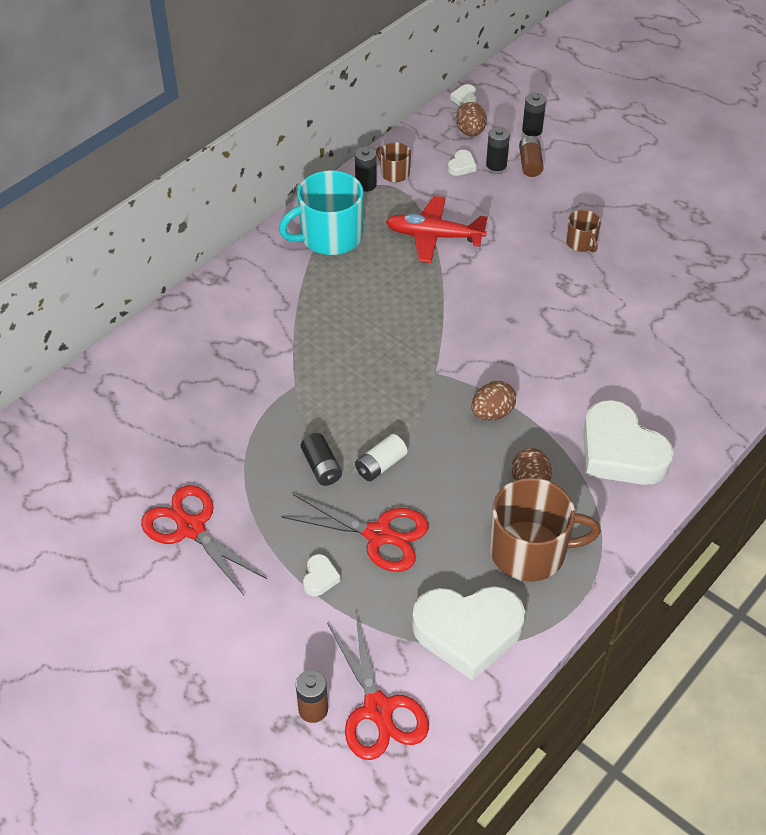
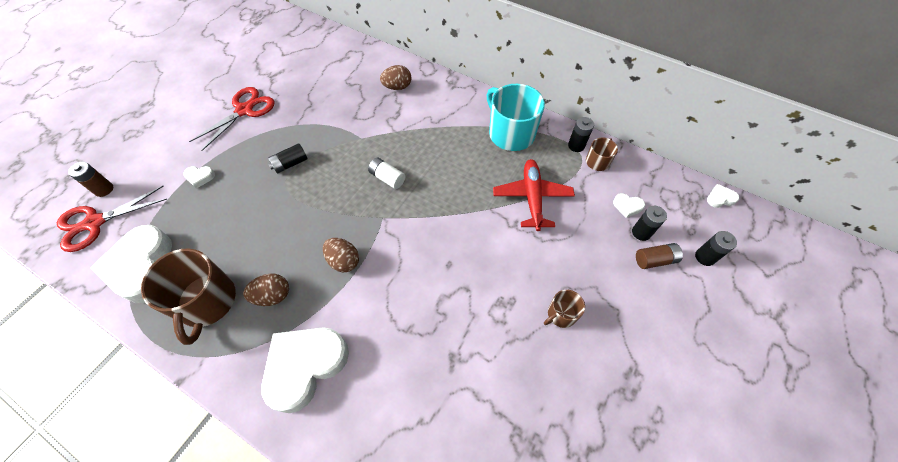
camera: 80 degrees right, 10 degrees up
(378, 535) = (231, 203): red scissors -> none
(380, 465) = (291, 196): white battery -> white battery (387, 178)
(470, 132) = (676, 207): brown egg -> brown egg (397, 87)

